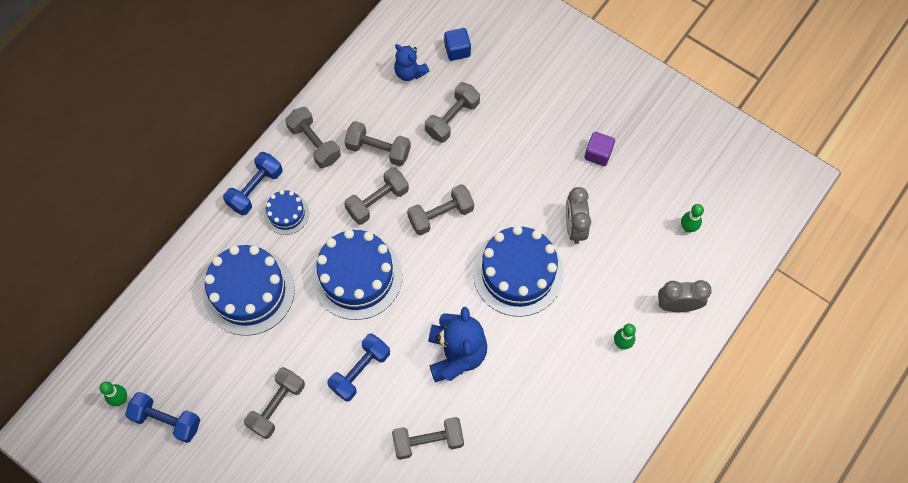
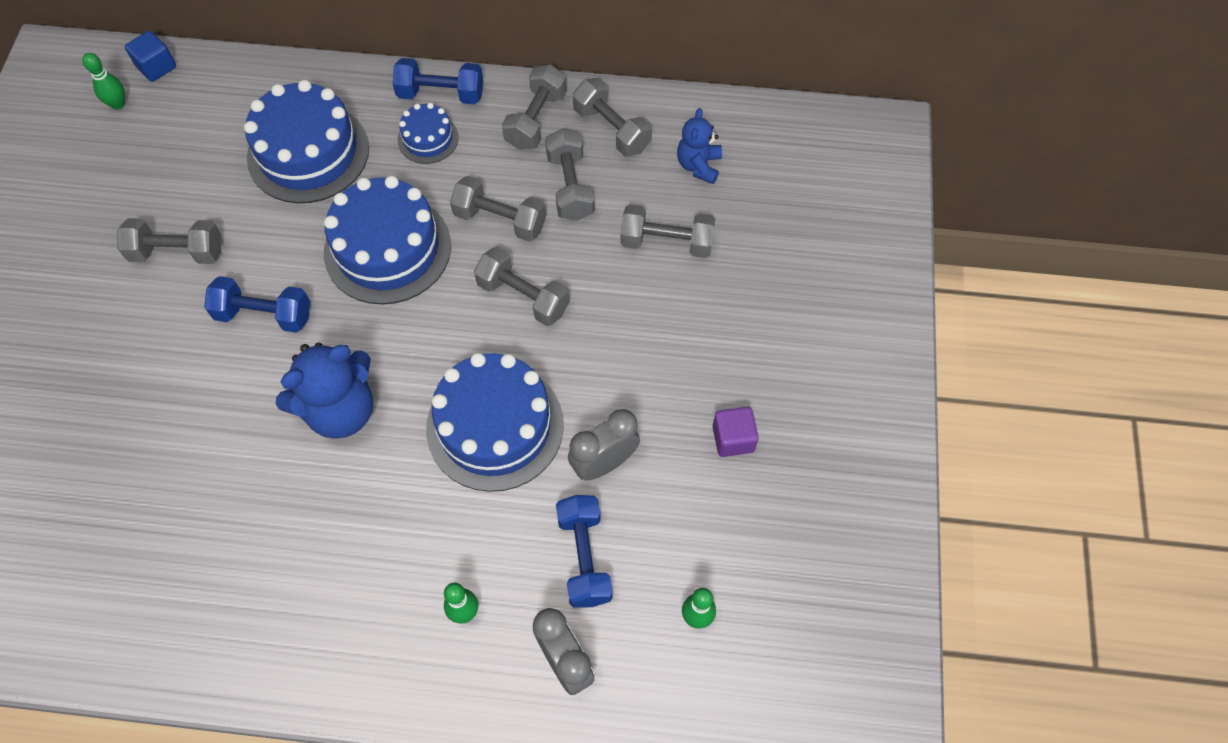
camera: 60 degrees right, 5 degrees down
(166, 420) = (112, 157): blue dumbbell -> blue dumbbell (584, 557)
(428, 441) = (205, 437): grey dumbbell -> grey dumbbell (612, 129)
(457, 50) = (767, 200): blue cube -> blue cube (156, 67)

